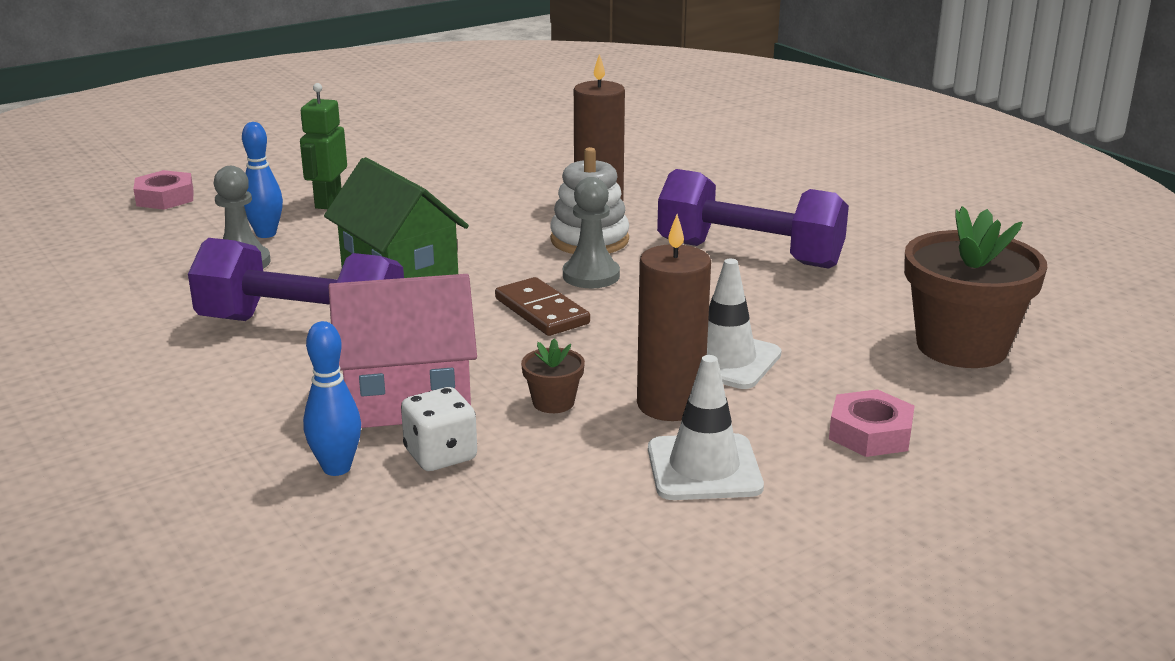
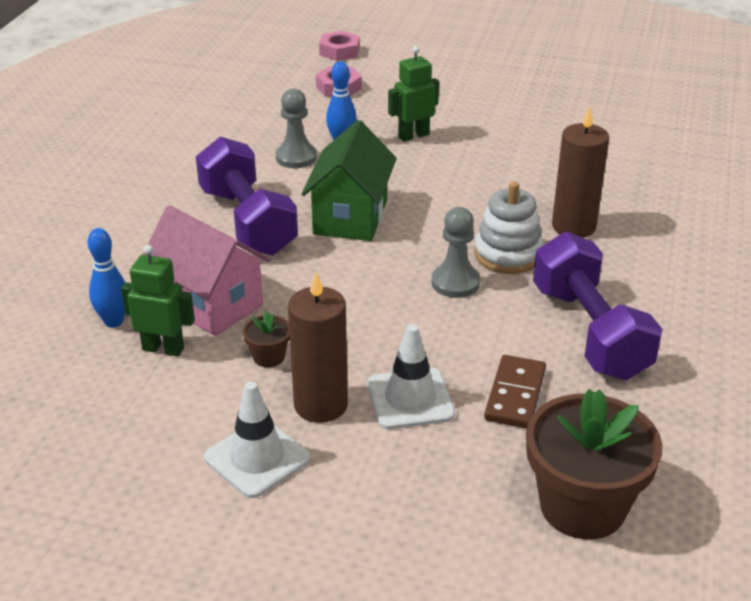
camera: 50 degrees right, 10 degrees up
(440, 455) = (163, 349): white dice -> green robot
(542, 311) = (379, 290): brown domino -> brown domino (515, 395)
(870, 433) = (386, 514): pink nut -> pink nut (339, 51)

